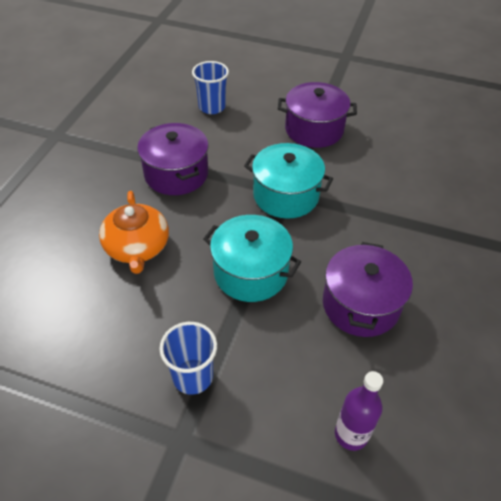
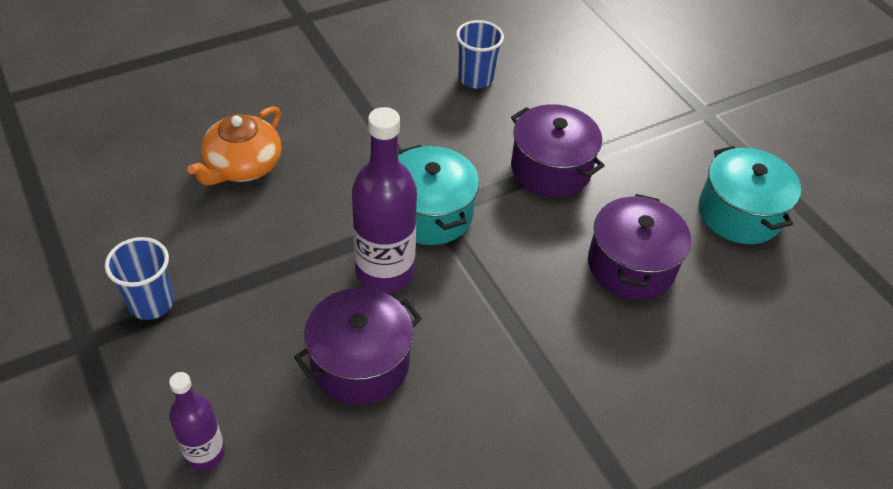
camera: 40 degrees right, 0 degrees up
(176, 174) = (357, 123): purple pot -> purple pot (631, 265)
(251, 272) = (304, 258): turquoise pot -> turquoise pot (739, 213)
(306, 245) = (384, 272): none -> purple bottle

